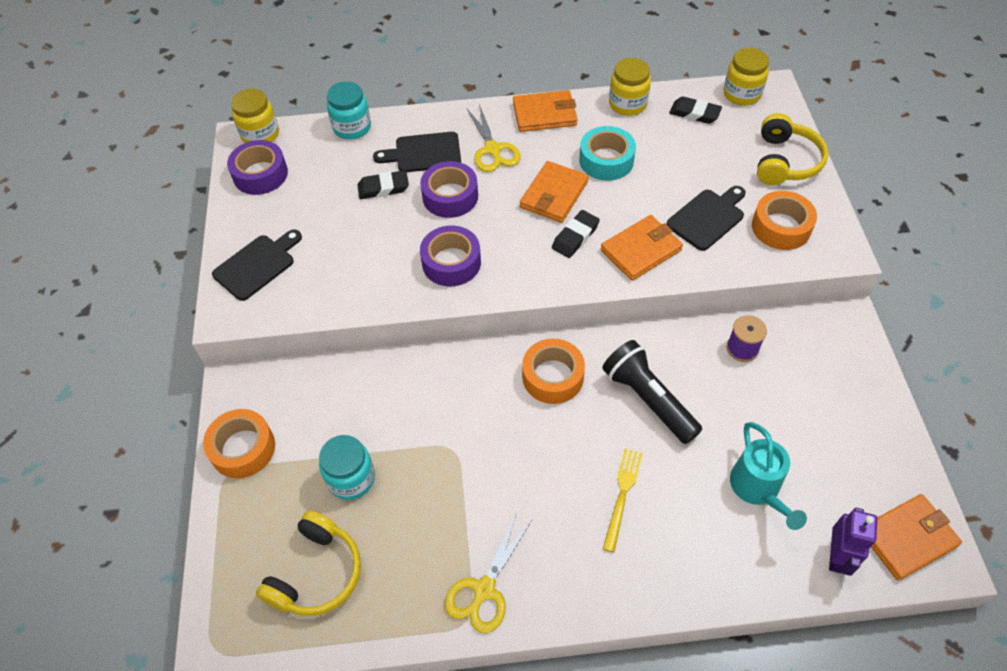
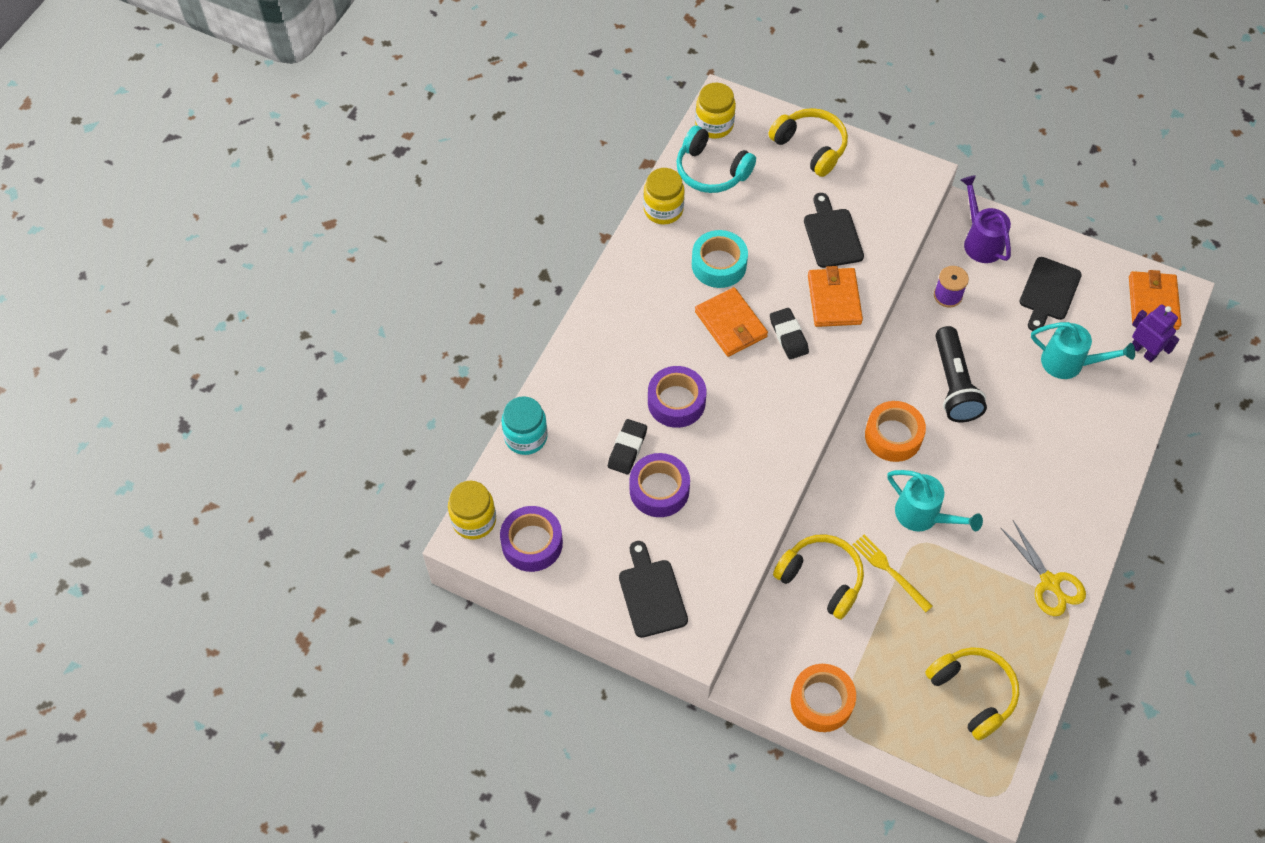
camera: 60 degrees left, 5 degrees up
(351, 478) = (901, 630): turquoise jar -> none
(366, 391) = (821, 579): none -> yellow headphones
(424, 153) = (606, 395): black cutting board -> black cutting board (1049, 292)
(451, 262) = (754, 440): purple tape -> purple tape (659, 490)
(484, 440) = (923, 516): none -> turquoise watering can
(493, 150) = (643, 340): yellow scissors -> none
(545, 114) = (628, 276): orange wallet -> none
(622, 495) = (1025, 450): yellow fork -> yellow fork (890, 571)
(648, 399) = (954, 384): black flashlight -> black flashlight turned 90 degrees counterclockwise
(694, 113) = (711, 171): black eraser -> turquoise headphones
(781, 227) = (874, 195): orange tape -> none
(829, 346) = (980, 241): none -> purple watering can

